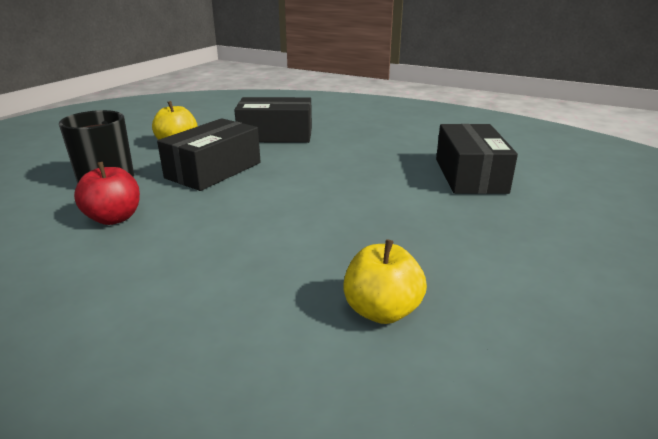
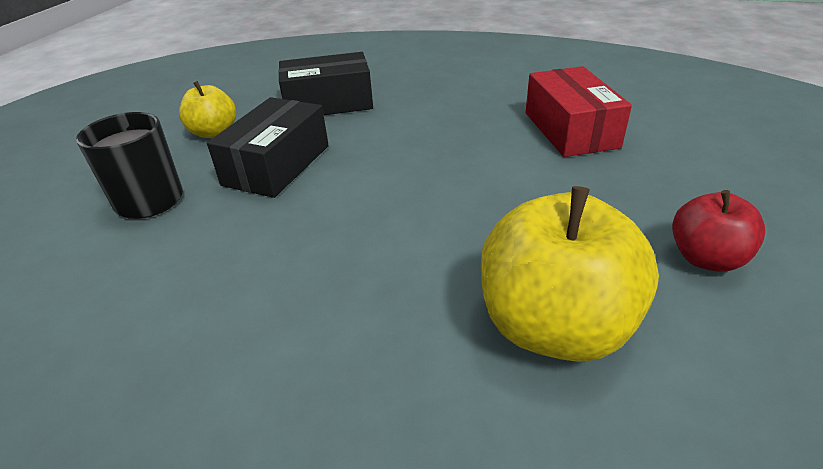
camera: 10 degrees left, 10 degrees up
(114, 218) = (186, 254): red apple -> red apple (706, 258)
(382, 311) = (554, 326): yellow apple -> yellow apple, size x1.79
(470, 175) = (570, 130): black box -> red box

